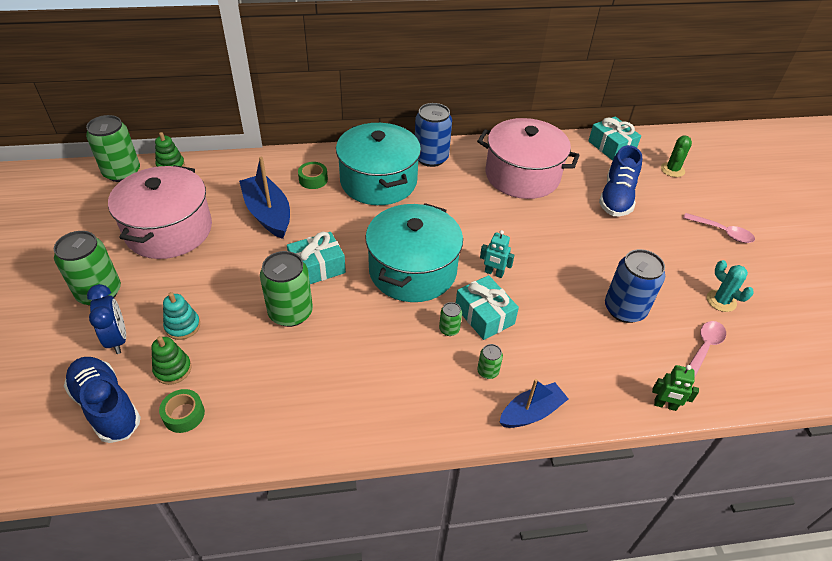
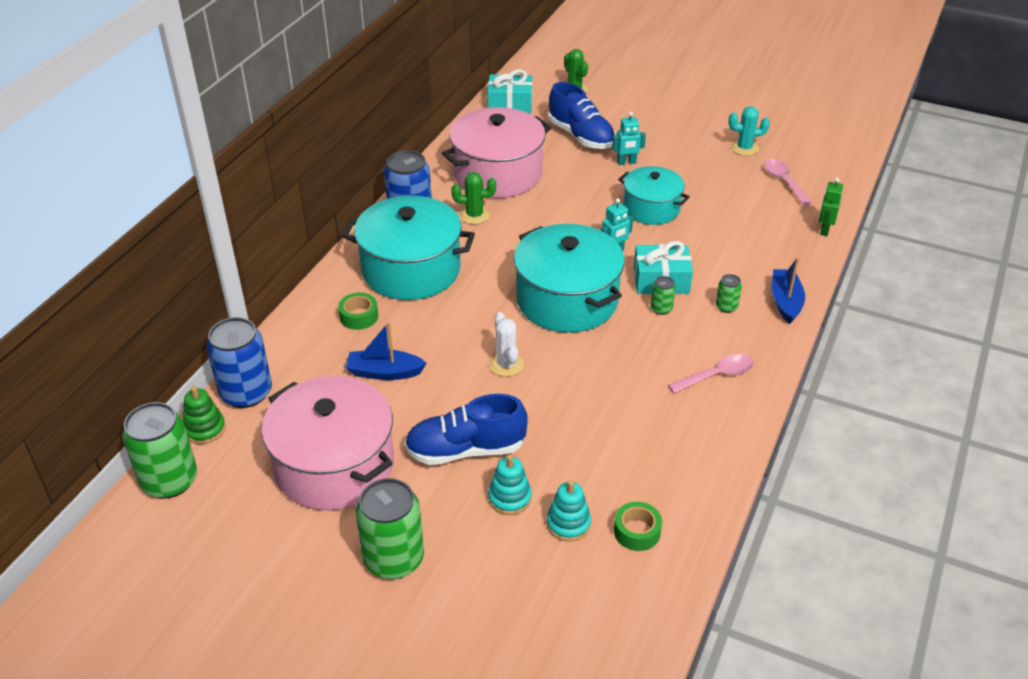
camera: 55 degrees left, 5 degrees down
(107, 406) = (583, 593): blue shoe -> blue shoe (466, 450)
(117, 339) = (486, 560): blue clock -> none
(173, 369) = (568, 524): green stacking toy -> turquoise stacking toy
(268, 214) = (384, 372): blue boat -> blue boat, size x0.66
(290, 313) = (556, 407): green can -> none
(317, 267) = (506, 364): turquoise gift -> white cactus
(464, 184) = (474, 215): none -> green cactus
(569, 273) = (651, 208): none -> turquoise pot
(613, 236) = (626, 162): none -> turquoise robot
(624, 309) = (715, 200): blue can -> blue can (246, 393)
(665, 405) = (824, 230): green robot -> green robot turned 150 degrees clockwise
(722, 232) = (672, 106): pink spoon -> pink spoon (717, 375)

